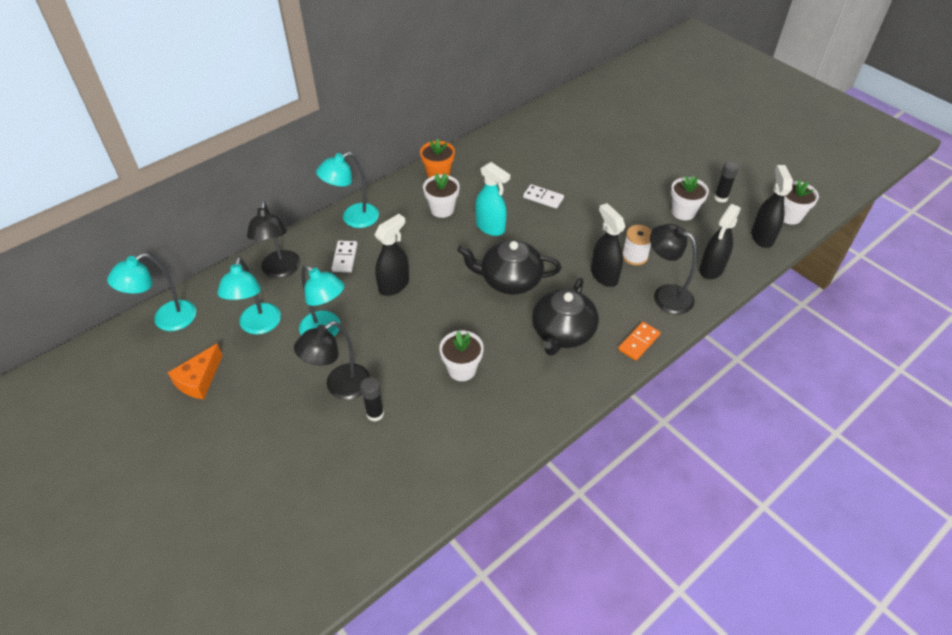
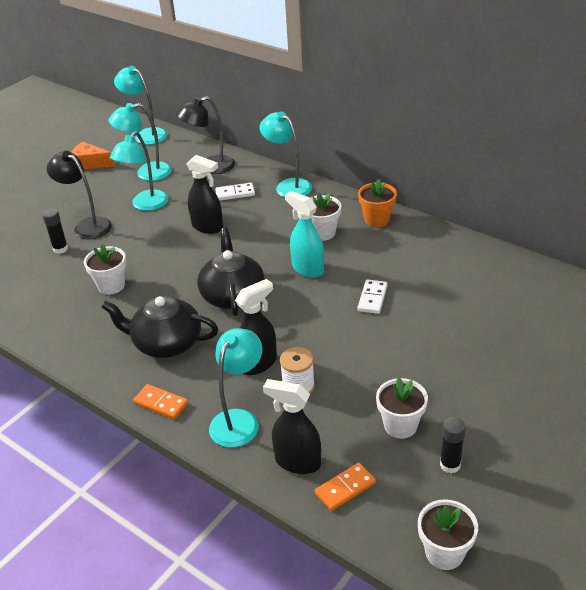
camera: 80 degrees right, 10 degrees down
(490, 227) = (307, 269): turquoise spray bottle -> turquoise spray bottle turned 105 degrees clockwise
(665, 295) = (239, 420): black lamp -> turquoise lamp
(737, 249) = (345, 488): none -> orange domino
(762, 237) = (382, 517): black spray bottle -> none

